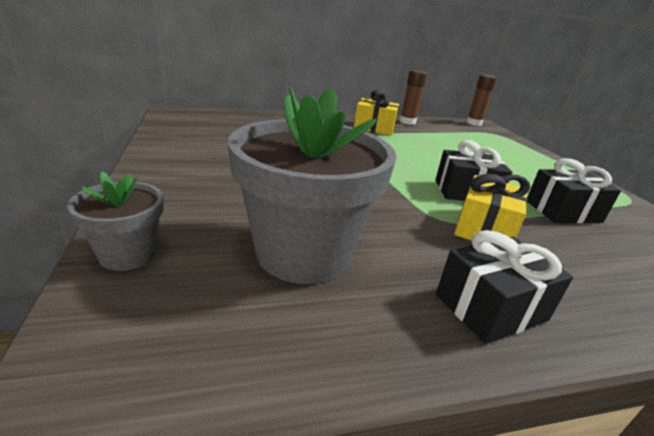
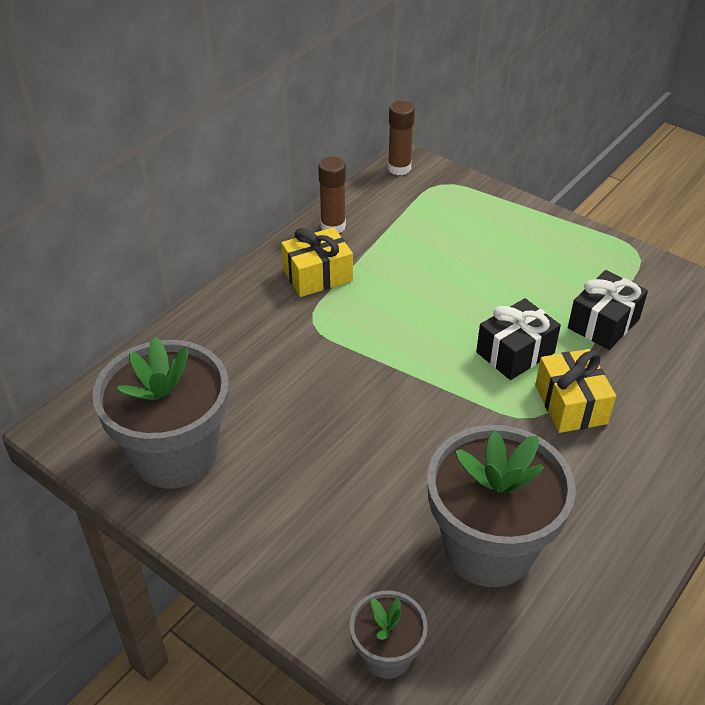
camera: 35 degrees left, 15 degrees up
(199, 135) = (175, 455): none -> grey flower pot
(491, 307) = (638, 499): black gift -> none

